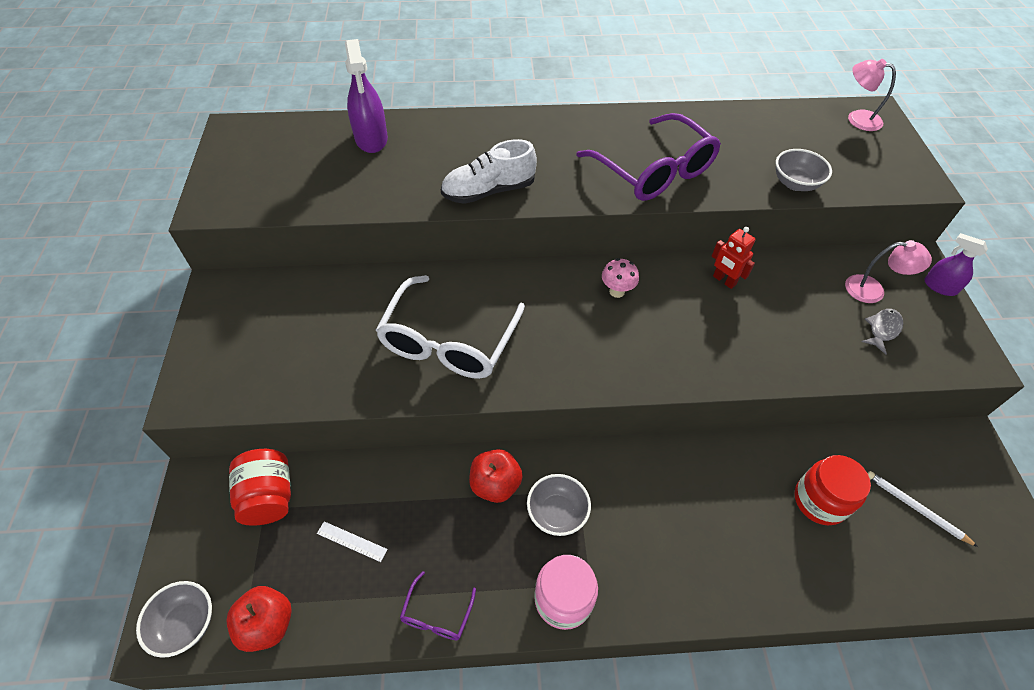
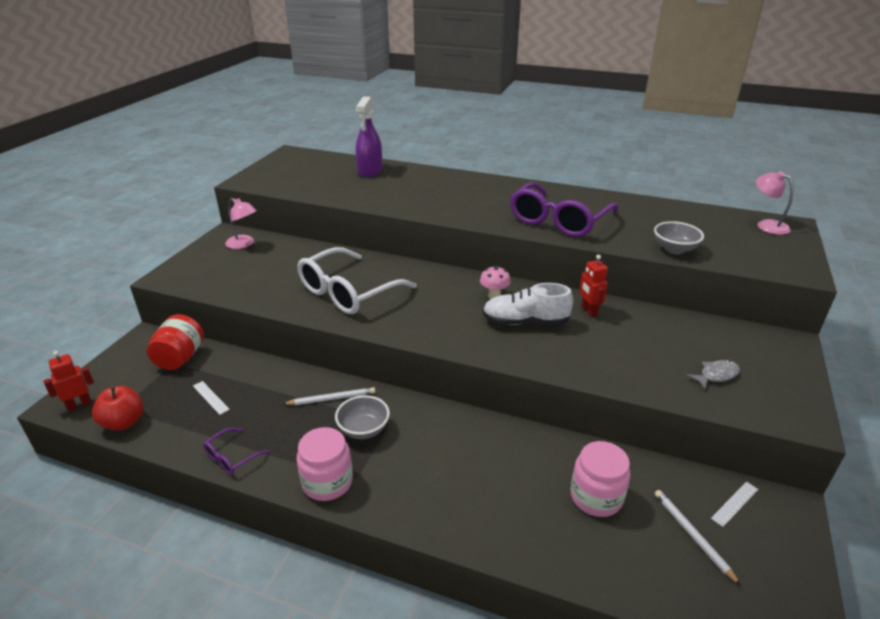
camera: 25 degrees right, 20 degrees down
(186, 624) = (79, 405): grey bowl -> red robot
(488, 191) = (425, 207): white shoe -> white shoe (525, 322)
(495, 484) = (332, 398): red apple -> white pencil
(654, 171) = (558, 221): purple glasses -> purple glasses turned 45 degrees clockwise
(819, 501) = (596, 497): red jar -> pink jar
(873, 290) = (726, 349): pink lamp -> pink lamp (244, 244)
(930, 457) = (735, 503): none -> white ruler
(940, 287) = (799, 363): purple spray bottle -> none

